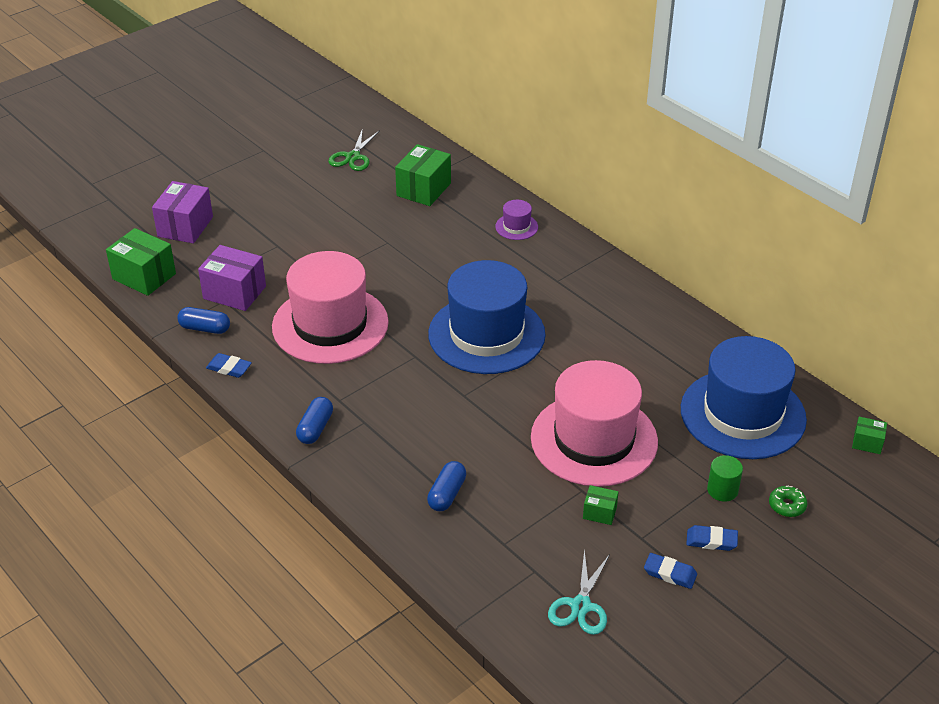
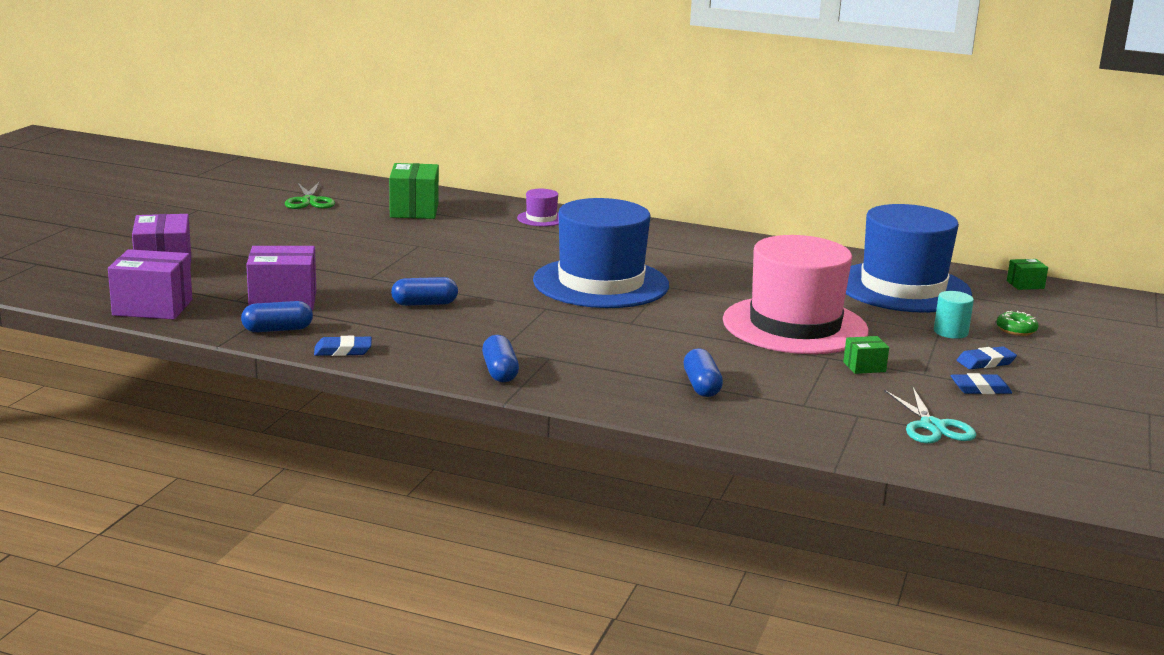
camera: 30 degrees left, 20 degrees down
(144, 276) = (152, 307): green box -> purple box
(330, 324) = (424, 304): pink hat -> blue capsule
(722, 490) = (950, 332): green cylinder -> turquoise cylinder

